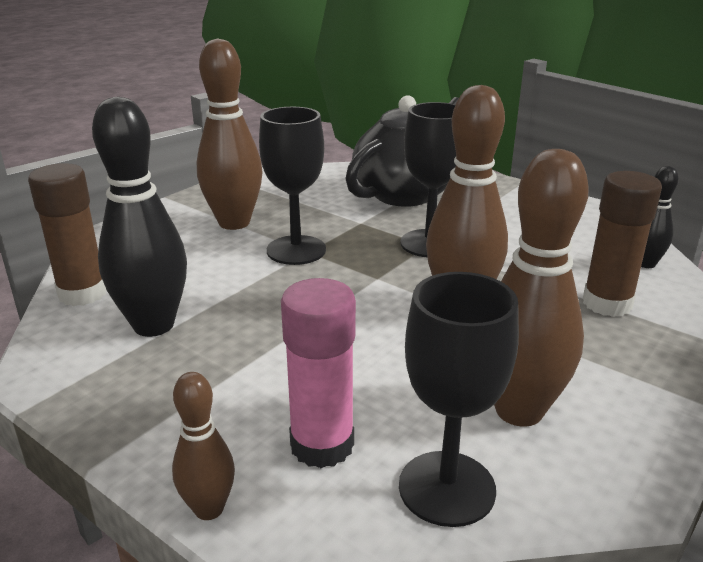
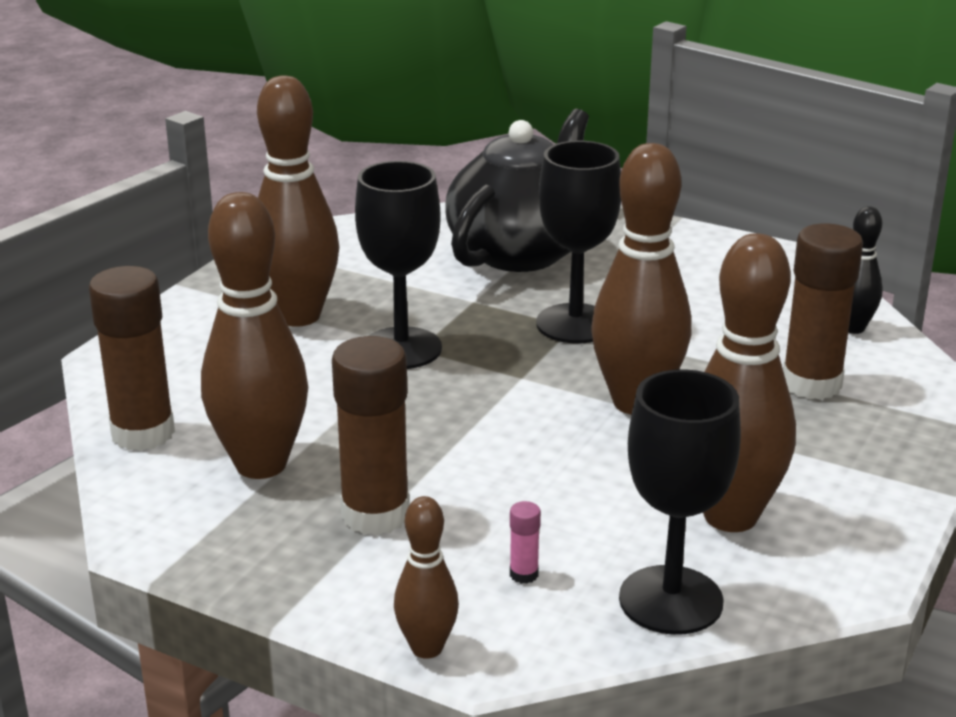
camera: 10 degrees left, 0 degrees up
(154, 325) = (261, 464): black bowling pin -> brown bowling pin
(221, 375) = (375, 515): none -> brown glue stick
(322, 445) = (524, 574): pink glue stick -> pink glue stick, size x0.40

